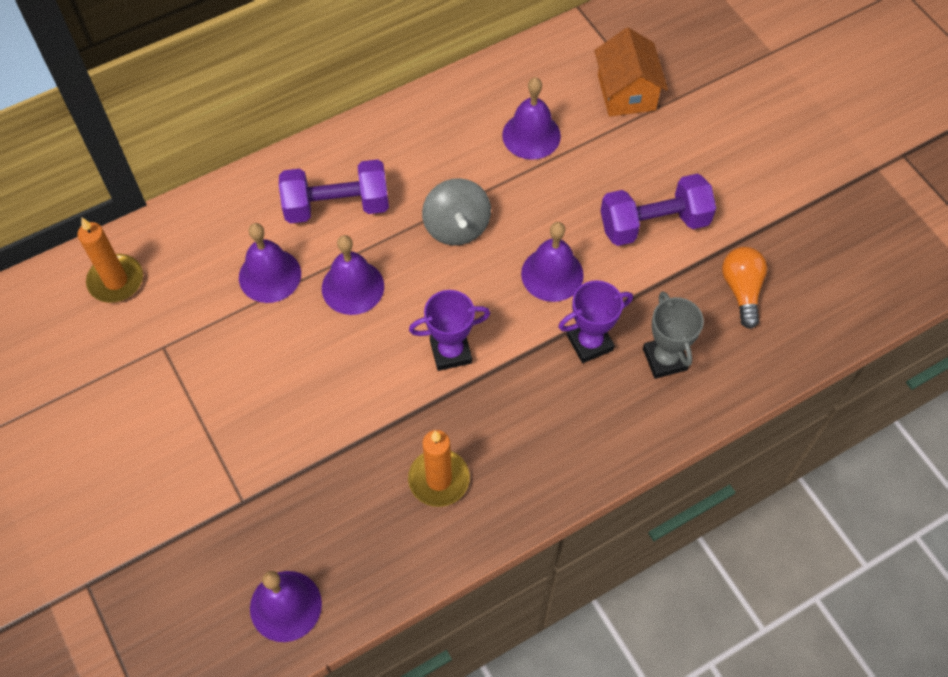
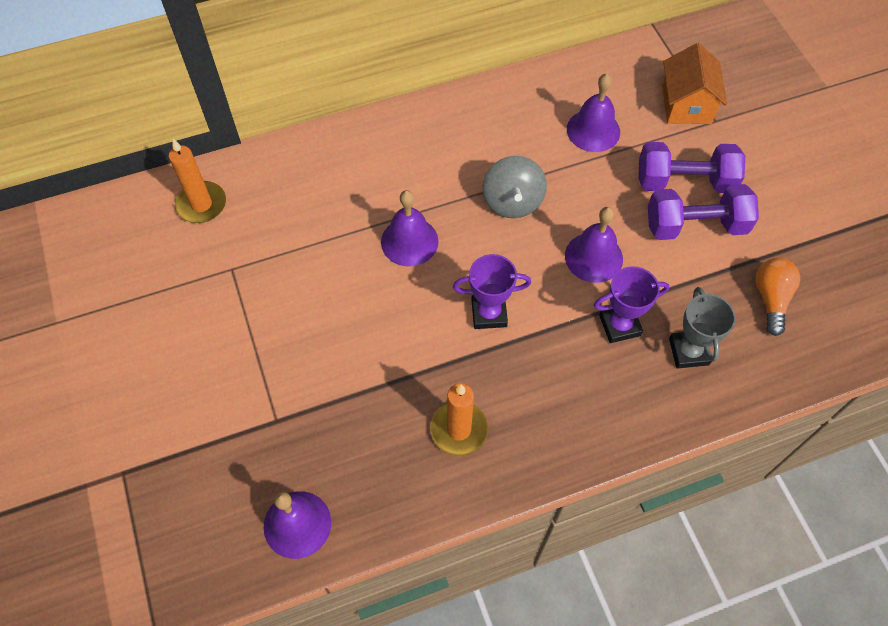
camera: 10 degrees right, 0 degrees up
(270, 275) = (337, 220): purple bell -> none
(336, 206) = (407, 167): purple dumbbell -> purple dumbbell (684, 182)

